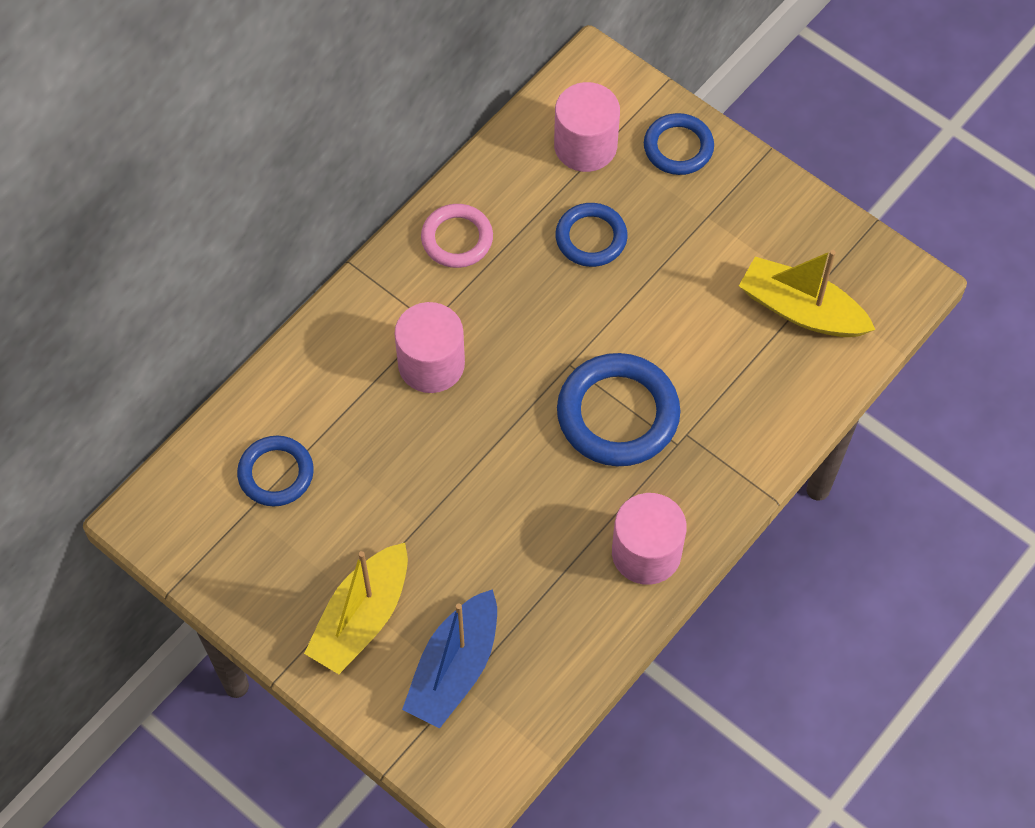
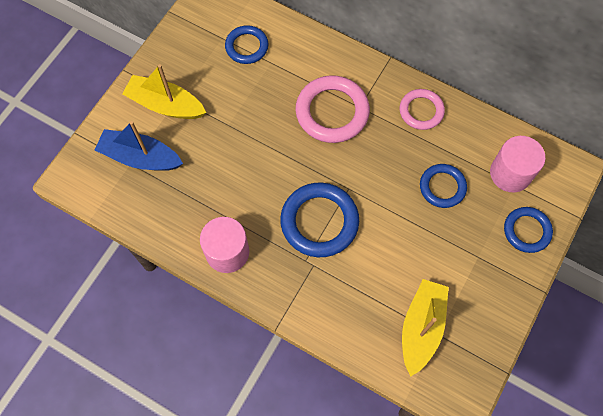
camera: 80 degrees right, 5 degrees up
(431, 364) = (332, 112): pink cylinder -> pink ring

